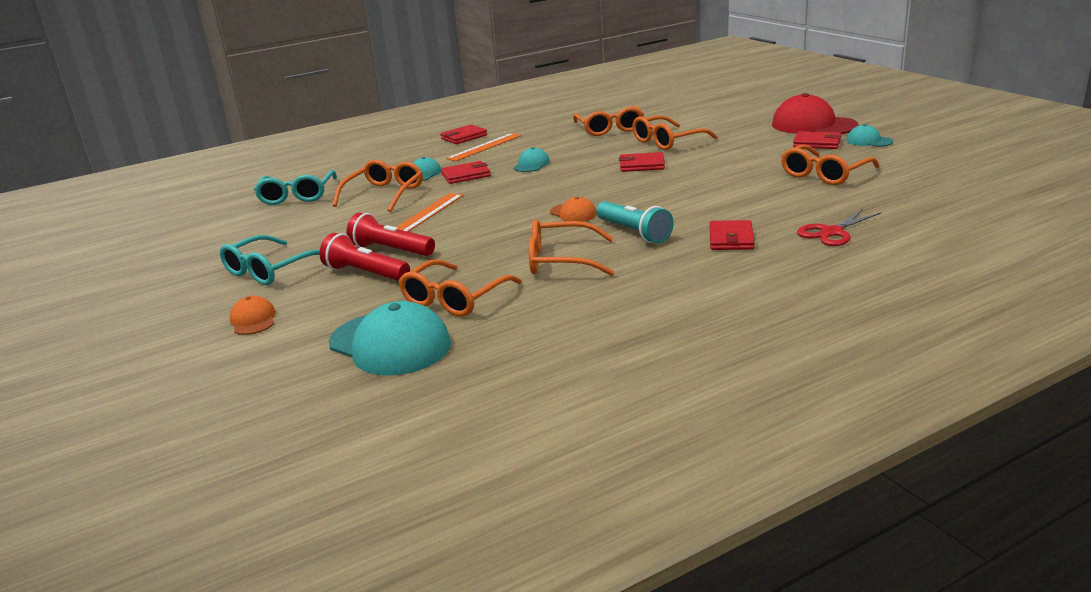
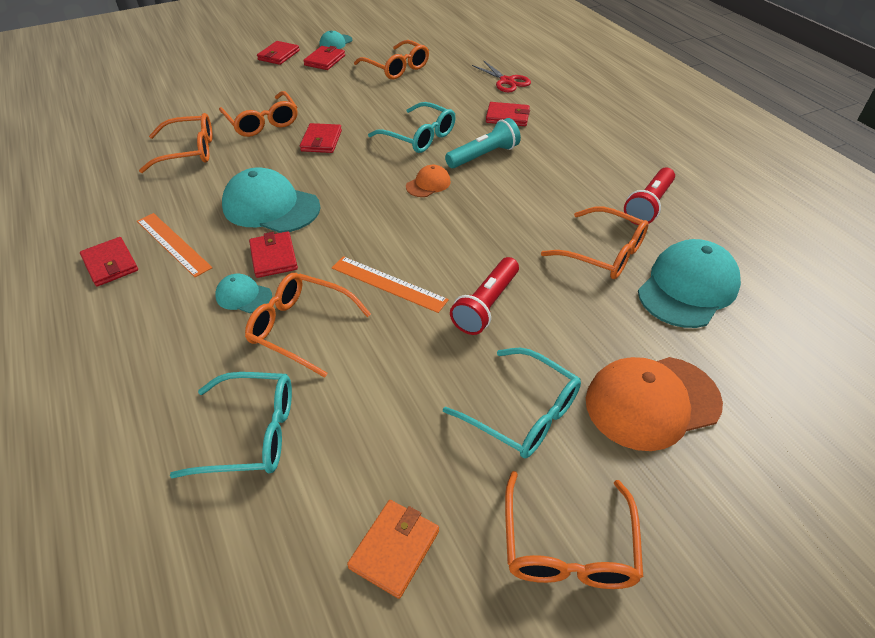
camera: 90 degrees left, 20 degrees up
(192, 241) = (394, 549): none -> orange wallet
(253, 320) = (652, 402): orange cap -> orange cap, size x2.01
(365, 273) = (543, 320): red flashlight -> red flashlight (648, 205)
(531, 164) = (271, 207): turquoise cap -> turquoise cap, size x2.01
(562, 260) = (532, 193): orange glasses -> orange glasses (568, 545)
(664, 200) = (419, 136): none -> turquoise glasses
(813, 125) = (279, 55): red cap -> red wallet

